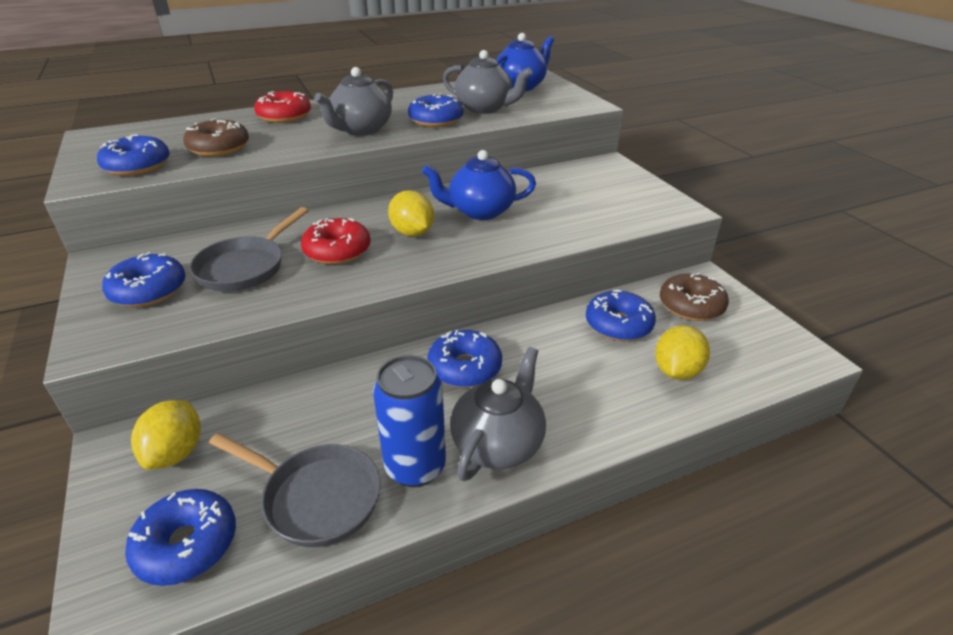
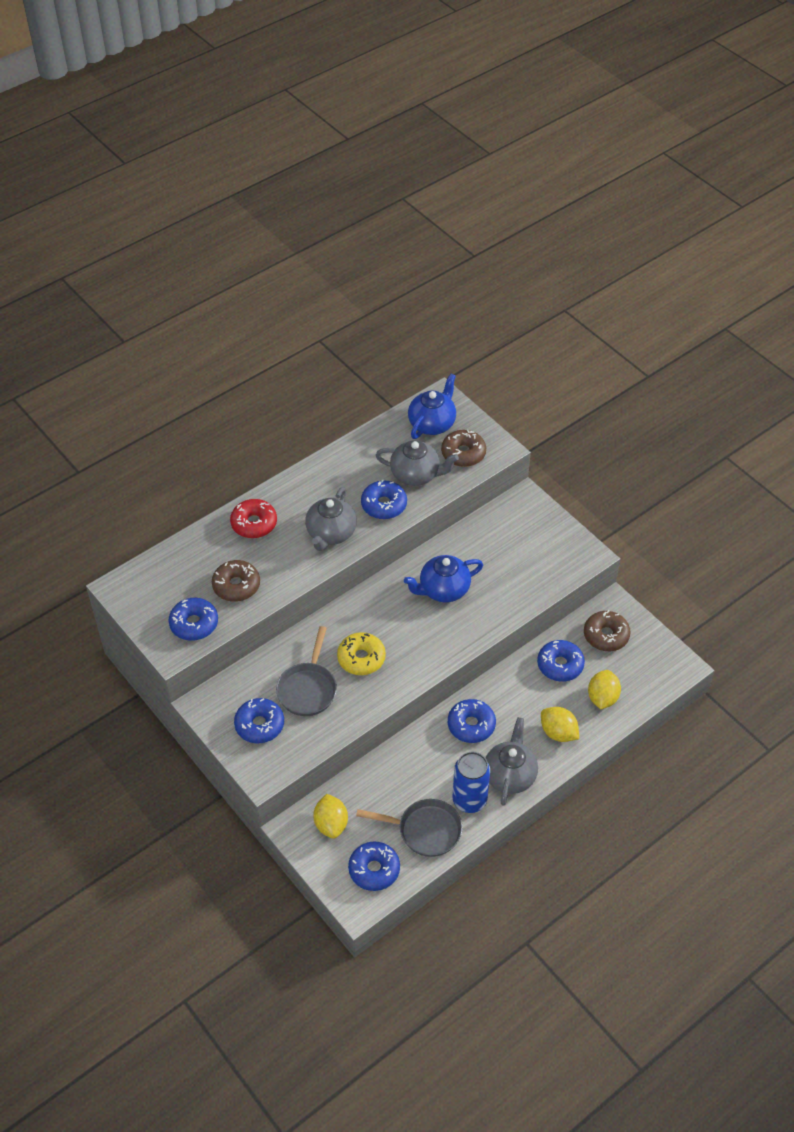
camera: 15 degrees left, 15 degrees up
(337, 251) = (361, 658): red donut -> yellow donut
(412, 233) = (404, 626): yellow lemon -> yellow lemon (558, 733)
(545, 103) = (463, 453): none -> brown donut

